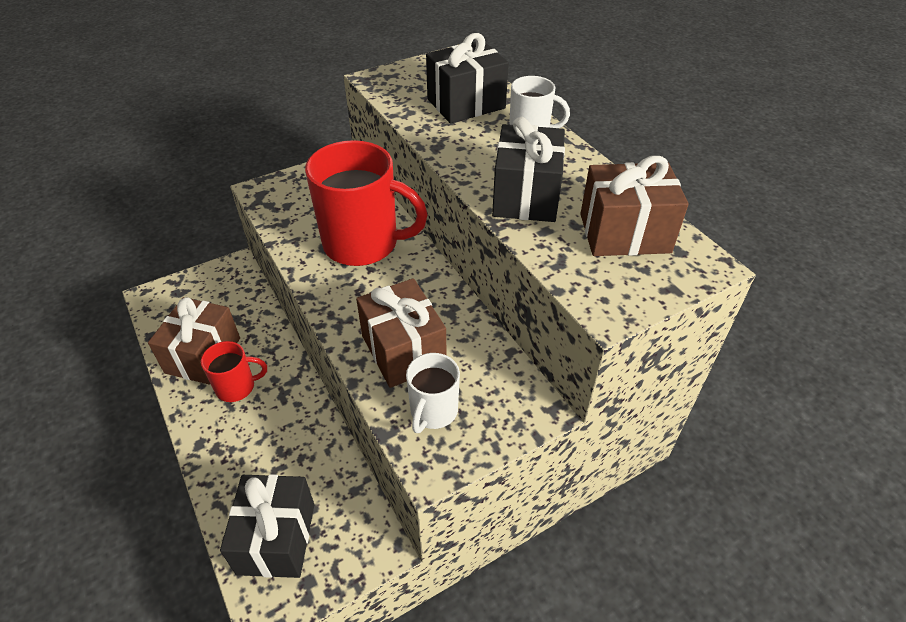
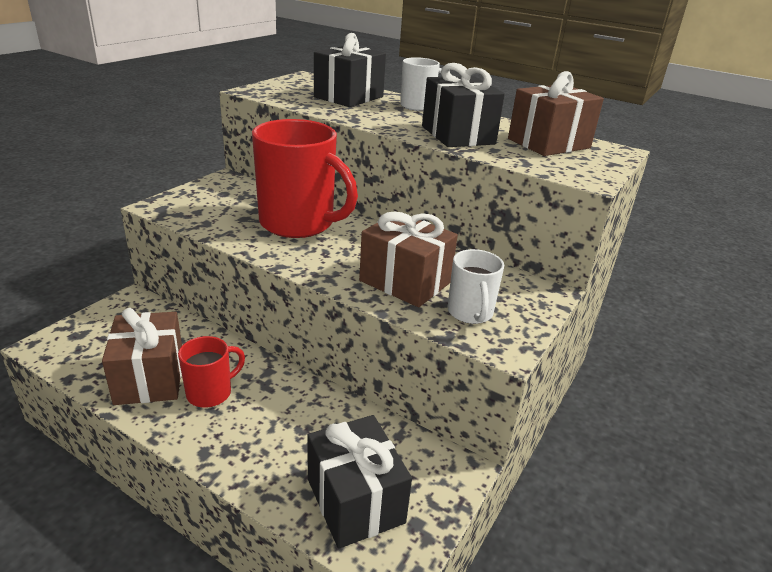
camera: 30 degrees left, 15 degrees down
(363, 244) = (299, 224): red mug -> red mug turned 45 degrees clockwise

